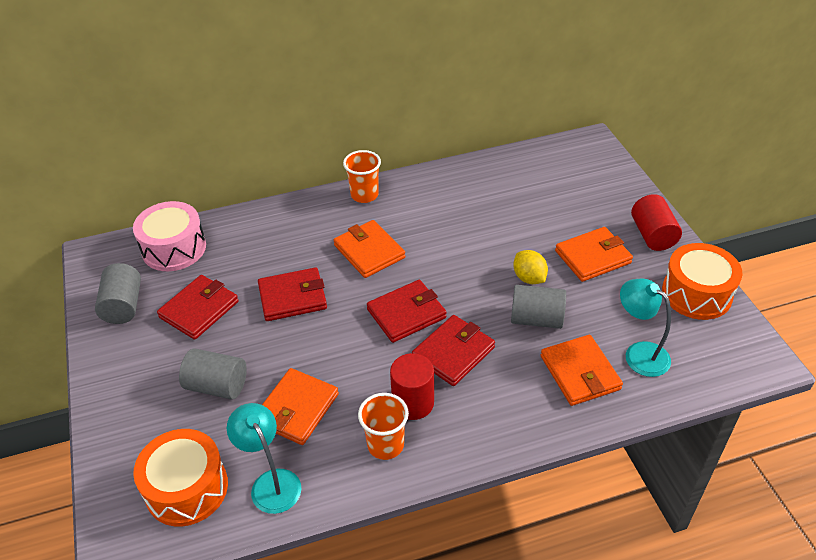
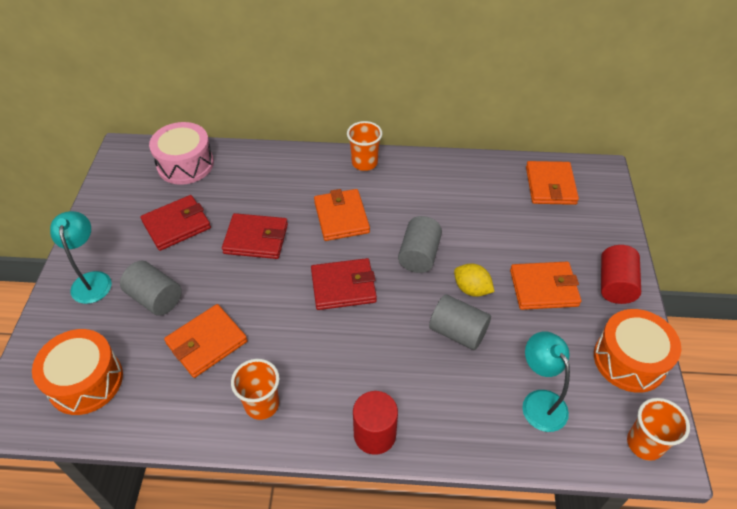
camera: 20 degrees right, 5 degrees up
(123, 306) = (121, 202): grey cylinder -> grey cylinder (419, 255)
(271, 482) = (152, 402): turquoise lamp -> turquoise lamp (92, 280)
(413, 403) = (305, 373): red cylinder -> red cylinder (374, 434)
(453, 353) = (365, 338): red wallet -> none
(529, 278) = (471, 289): yellow lemon -> yellow lemon turned 45 degrees counterclockwise
(580, 373) = (471, 400): orange wallet -> orange wallet (550, 185)
(743, 357) = (644, 444): none -> orange cup

